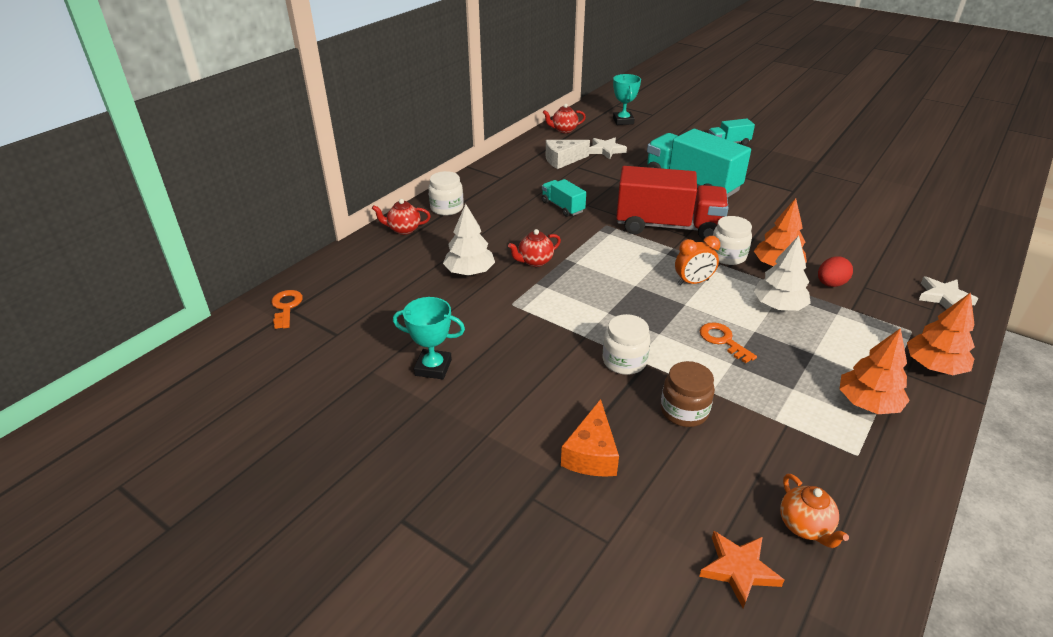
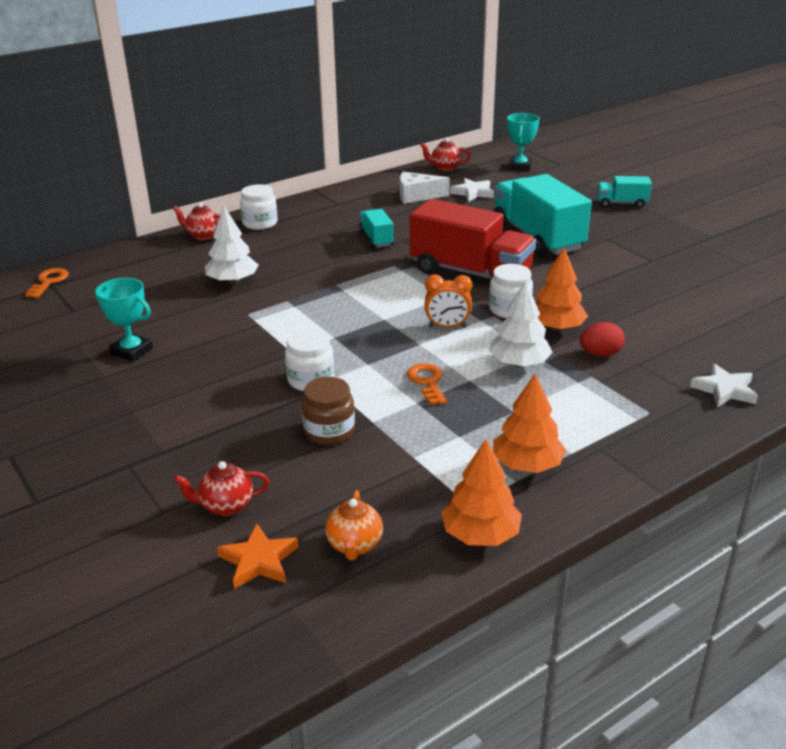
camera: 20 degrees right, 5 degrees down
(535, 261) = (303, 282): red teapot -> red teapot (226, 506)
(591, 454) = (210, 445): orange cheese -> none
(933, 366) = (639, 449): orange tree -> orange tree (480, 534)

